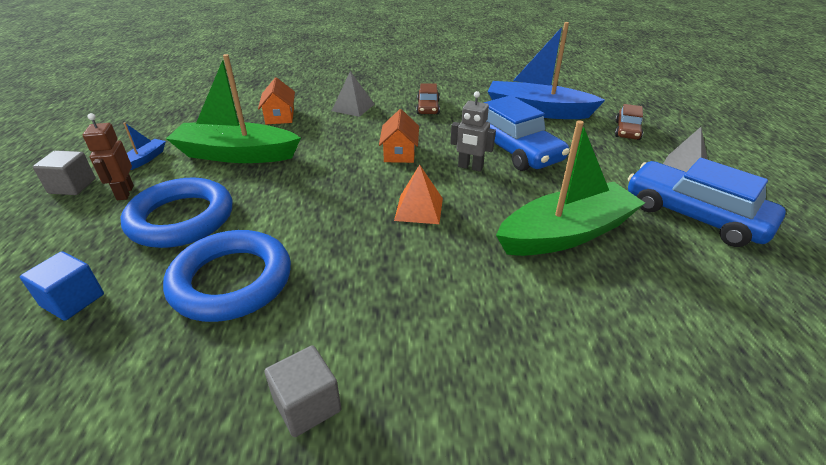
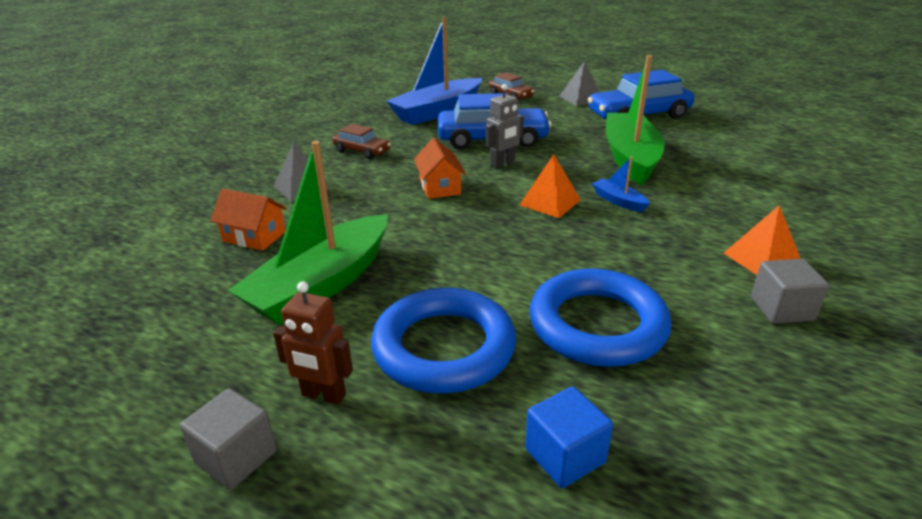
camera: 60 degrees left, 5 degrees down
(145, 159) = (235, 368): blue boat -> blue boat (618, 201)
(399, 153) = (440, 187): orange house -> orange house turned 45 degrees clockwise
(407, 376) = (762, 259): none -> orange pyramid

